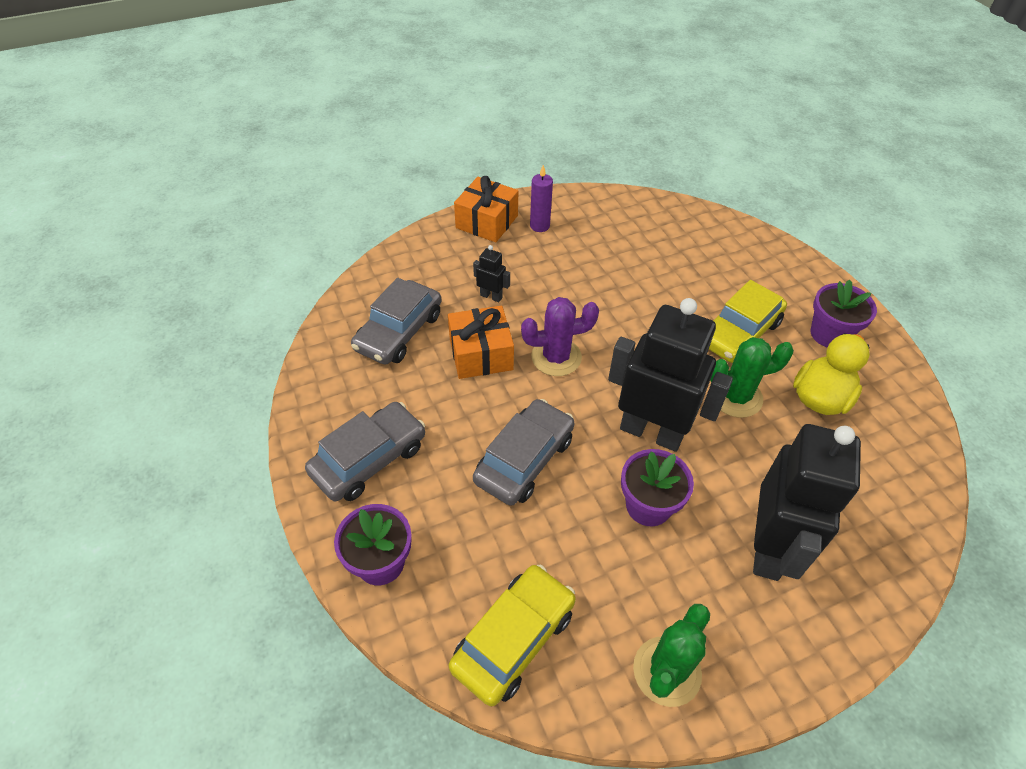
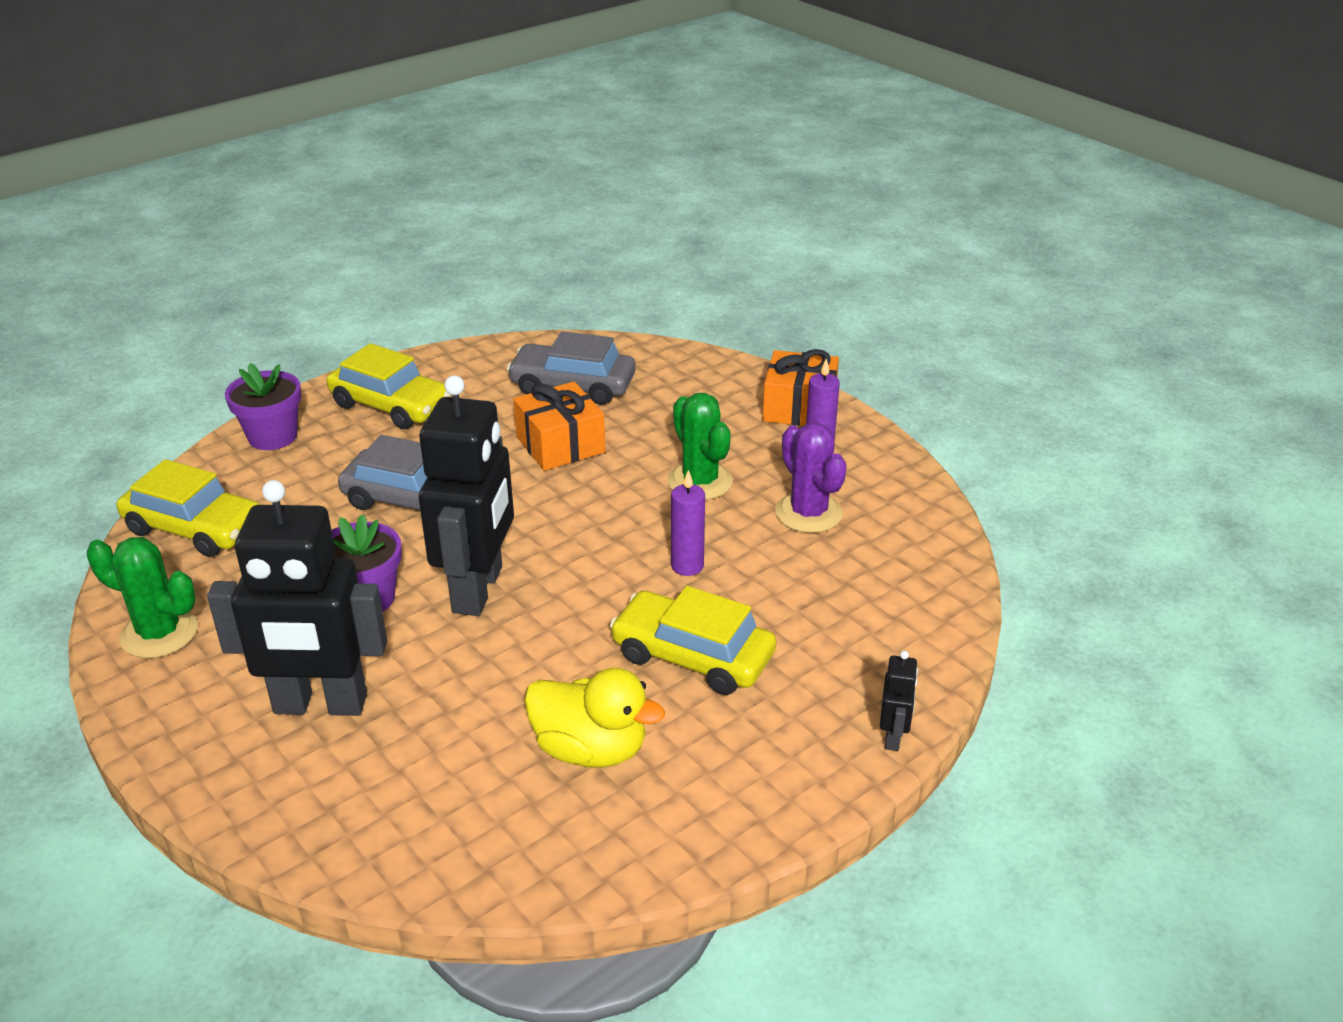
camera: 75 degrees right, 15 degrees down
(369, 459) = (391, 405): grey car -> yellow car
(491, 296) = (660, 435): black robot -> black robot (893, 737)
(556, 357) = (577, 499): purple cactus -> purple cactus (808, 513)
(649, 316) = (687, 566): none -> purple candle
(736, 397) = (563, 660): green cactus -> green cactus (700, 481)
(829, 334) = (735, 758): purple flower pot -> none

